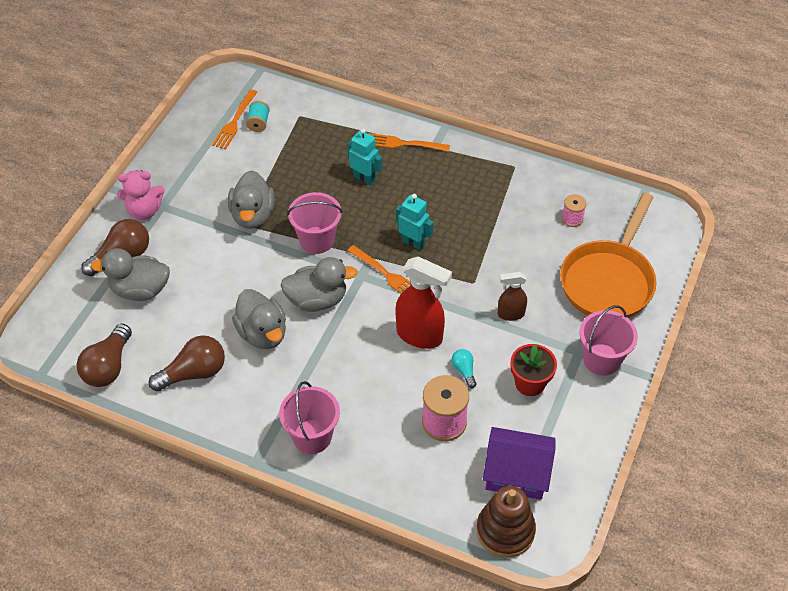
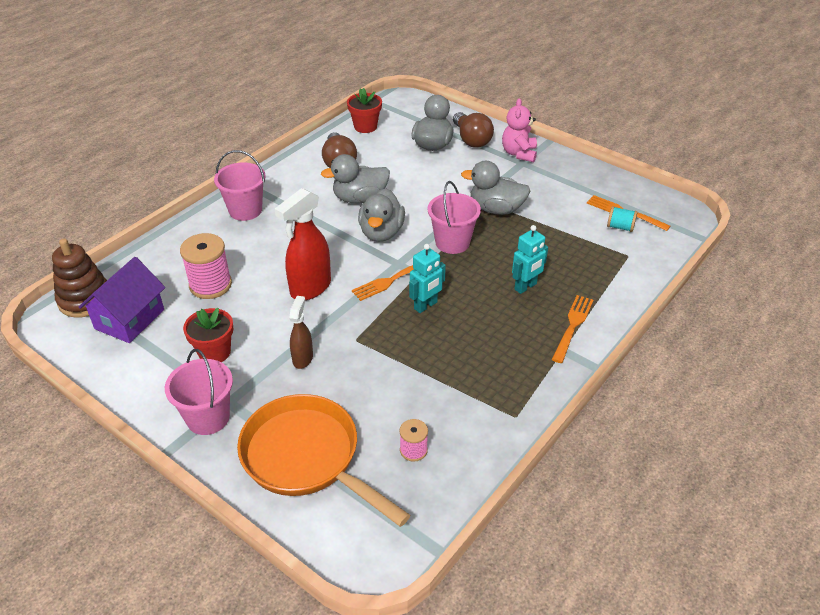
camera: 105 degrees right, 10 degrees down
(108, 366) = (365, 126): brown light bulb -> red flower pot
(464, 371) = (255, 309): turquoise light bulb -> none

